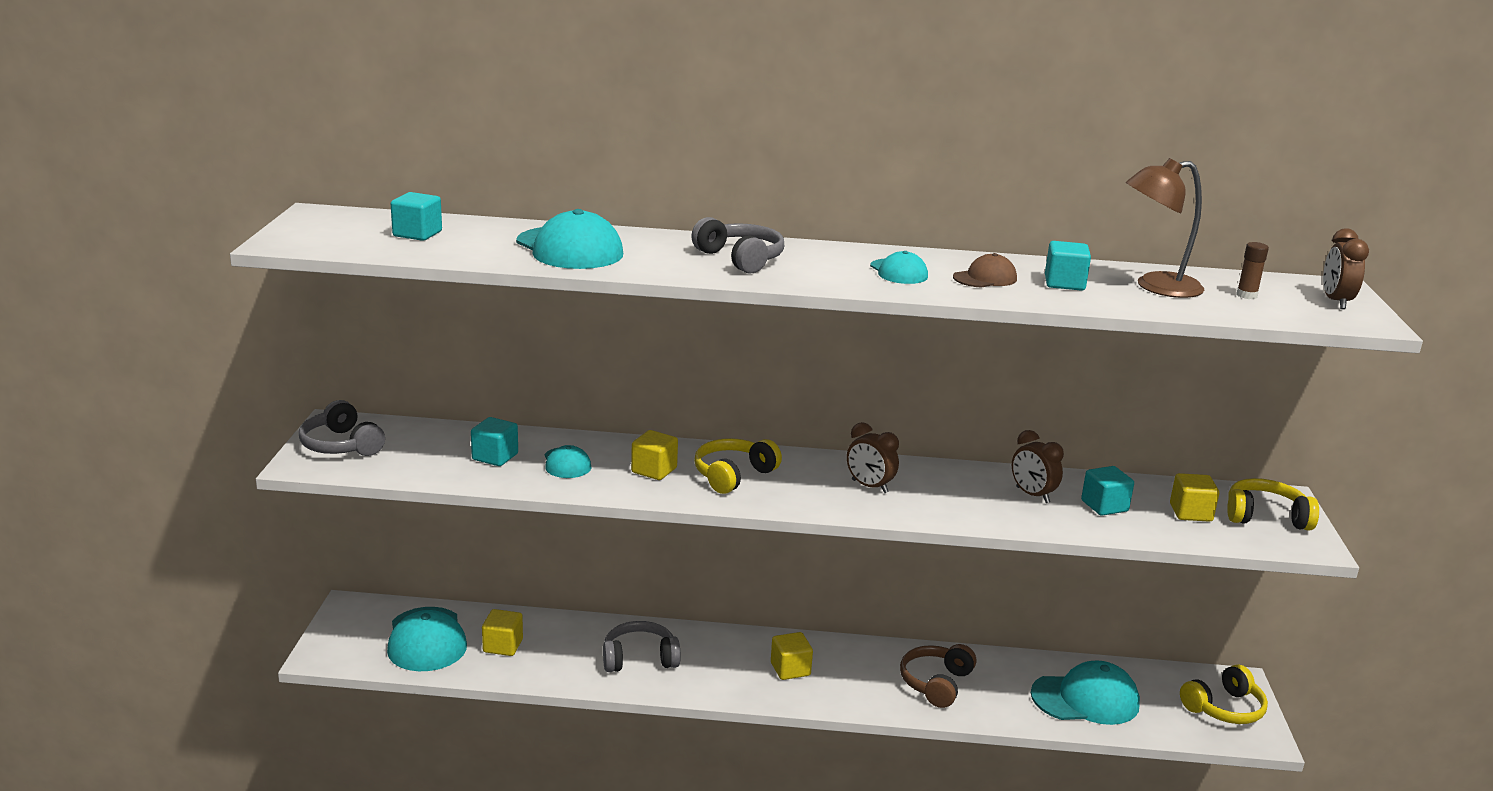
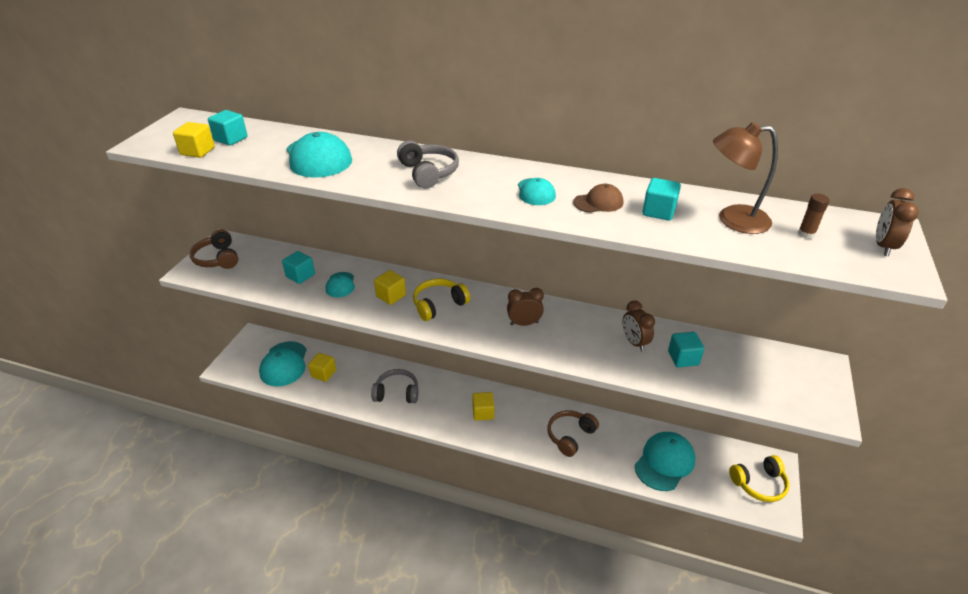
camera: 15 degrees right, 15 degrees up
(341, 445) = (217, 258): grey headphones -> brown headphones
(869, 486) = (524, 323): brown clock -> brown clock turned 120 degrees clockwise
(1085, 699) = (664, 462): turquoise cap -> turquoise cap turned 60 degrees counterclockwise
(1190, 513) = (746, 371): yellow cube -> yellow cube (197, 151)
(1266, 517) = (803, 382): yellow headphones -> none

